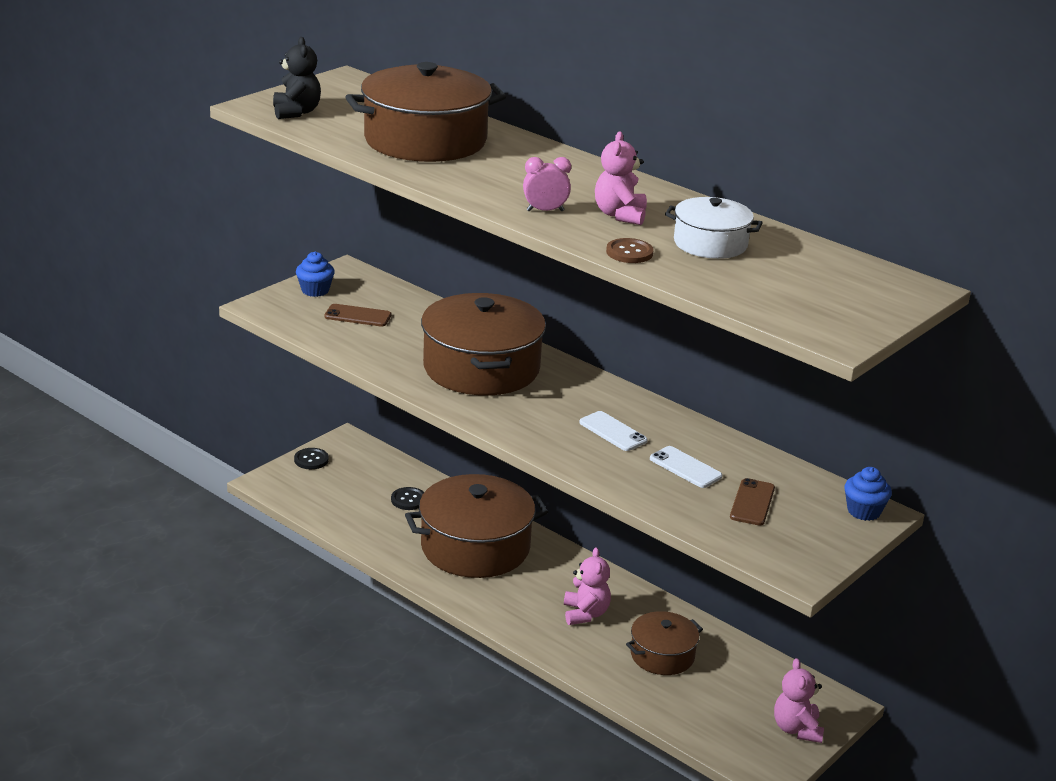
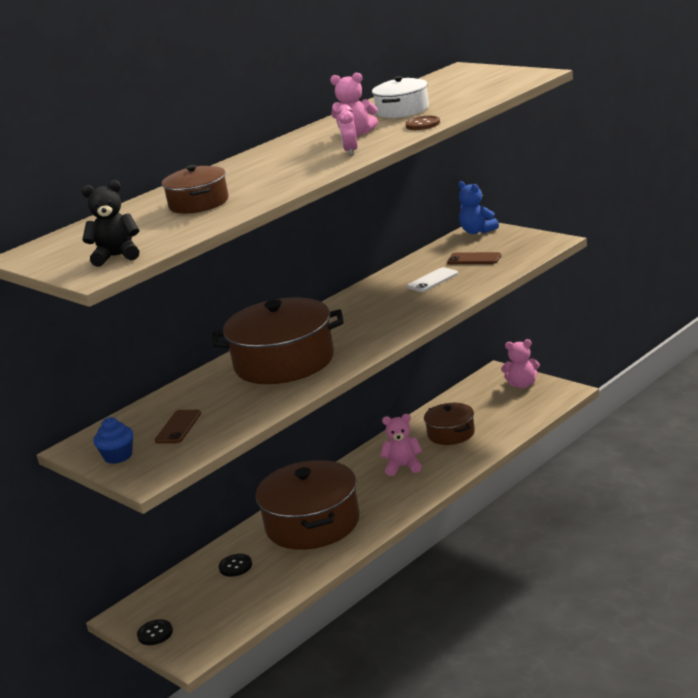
camera: 80 degrees left, 5 degrees down
(425, 140) = (199, 203): brown pot -> brown pot, size x0.54
(613, 432) = (385, 306): white phone -> none
(864, 511) = (477, 231): blue cupcake -> blue teddy bear

